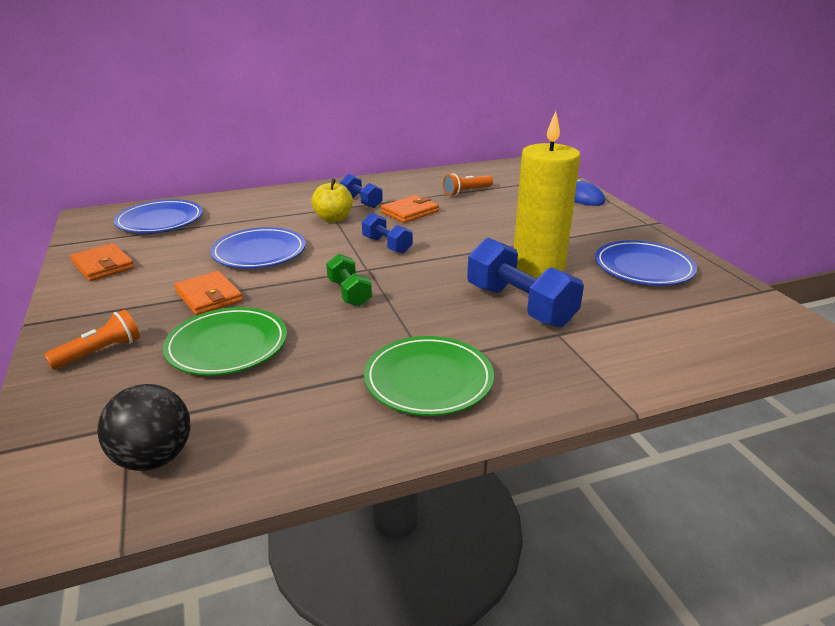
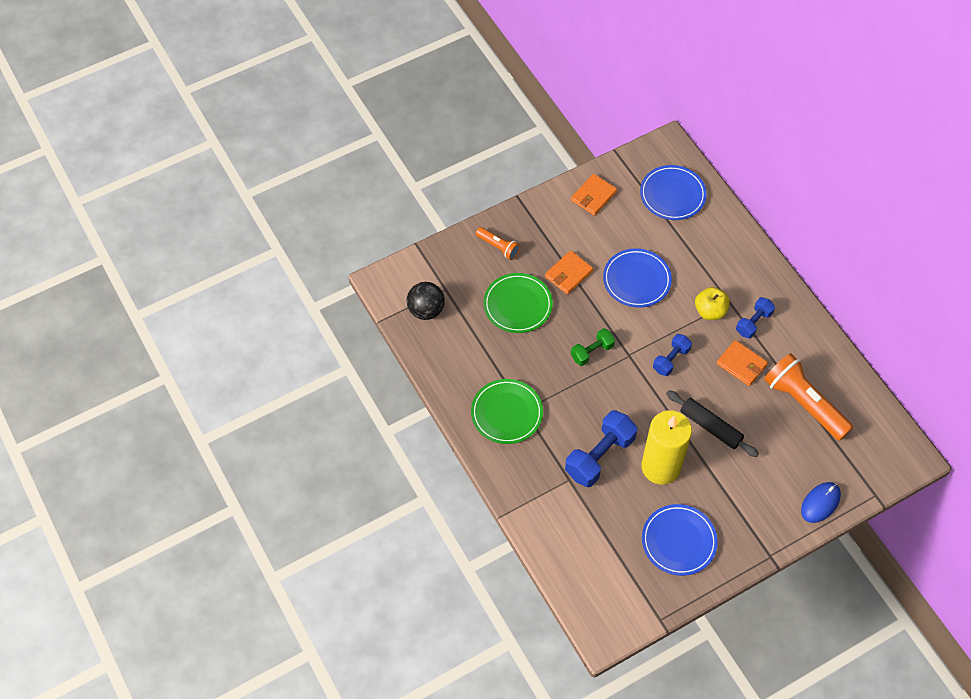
camera: 80 degrees right, 30 degrees up
(466, 192) = (803, 403): orange flashlight -> orange flashlight, size x1.93
(486, 234) = (710, 427): none -> black rolling pin

